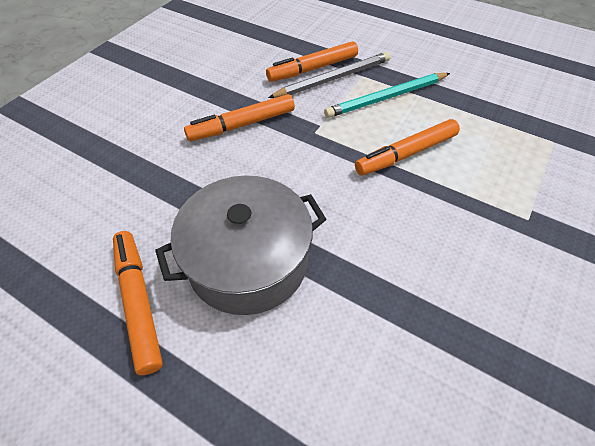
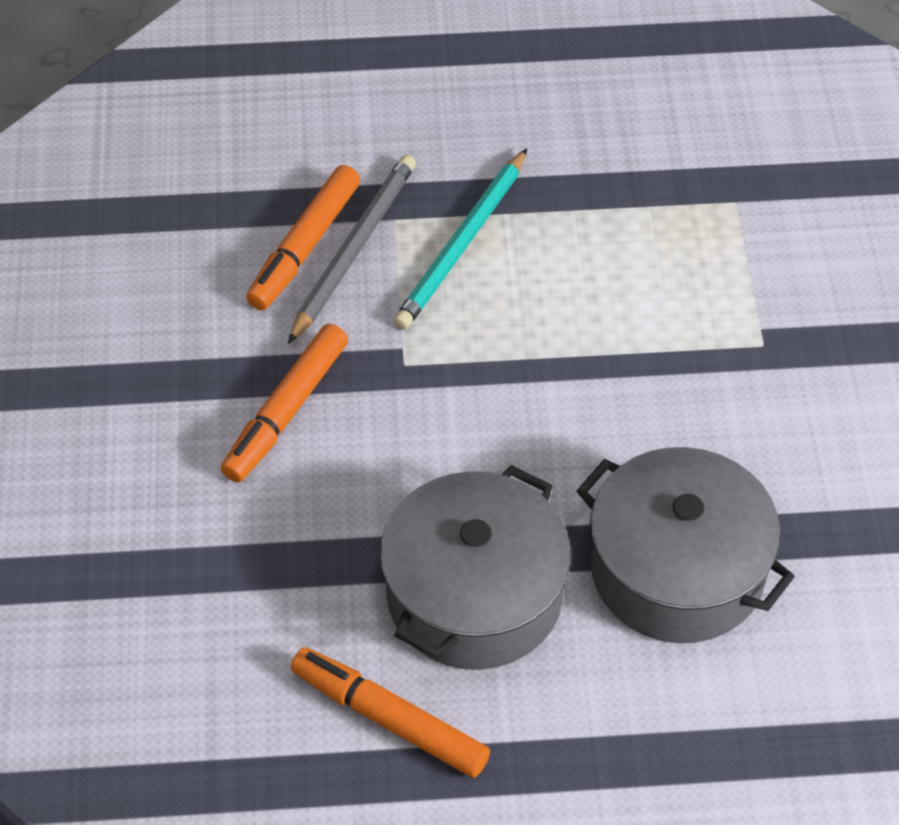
camera: 35 degrees left, 0 degrees up
(381, 321) = (677, 570): none -> grey pot
(406, 154) = (557, 330): orange marker -> none

